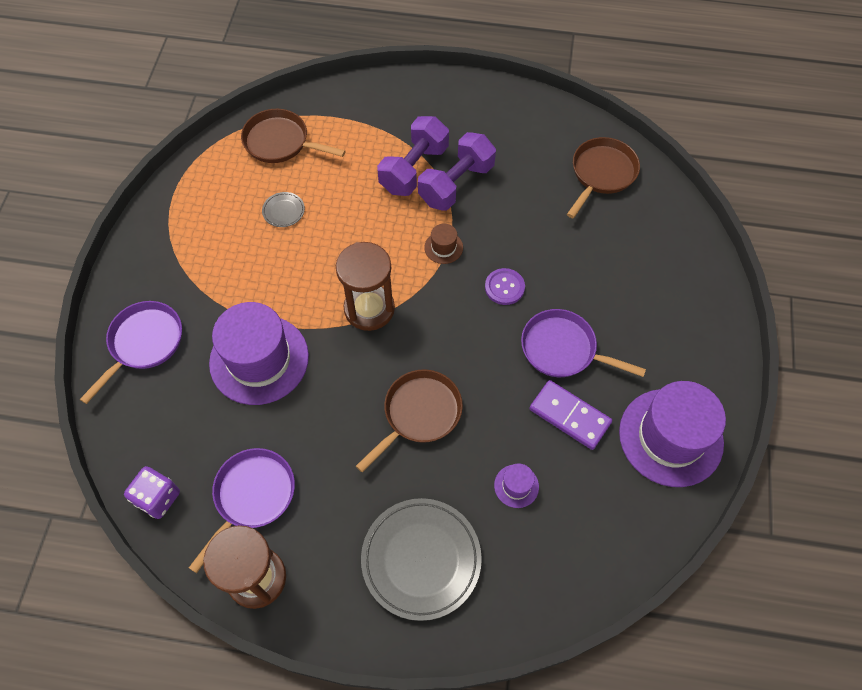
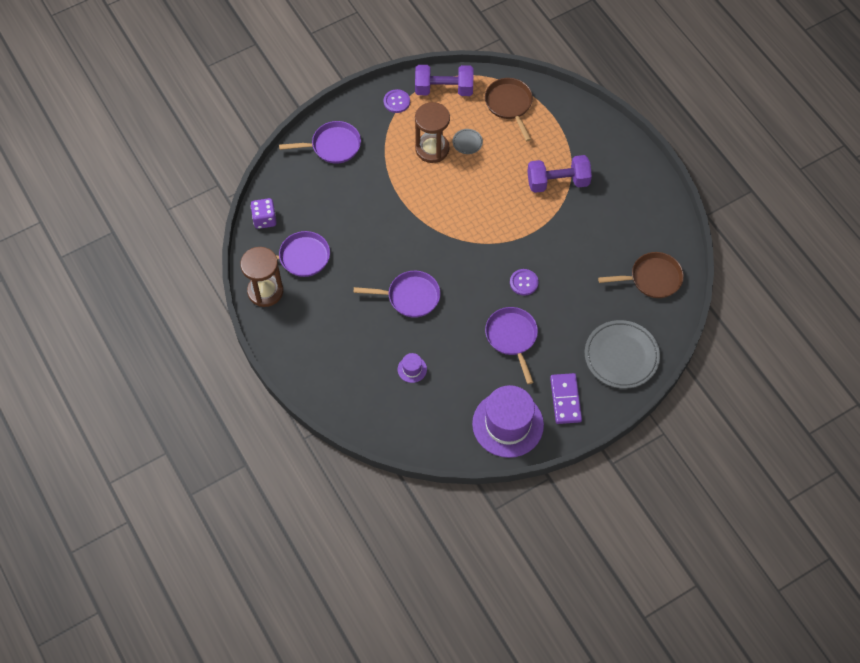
camera: 50 degrees right, 0 degrees up
(161, 237) = (396, 102): none -> purple button
(259, 359) = (372, 202): purple hat -> none
(369, 309) = (448, 229): brown hourglass -> brown hourglass (432, 149)
(419, 414) = (410, 297): brown pan -> purple pan
(421, 559) = (336, 354): grey plate -> grey plate (621, 356)
(443, 247) = (520, 235): brown hat -> none
(456, 184) = (568, 210): purple dumbbell -> purple dumbbell (444, 89)
(569, 416) = (474, 367): purple domino -> purple domino (565, 399)

